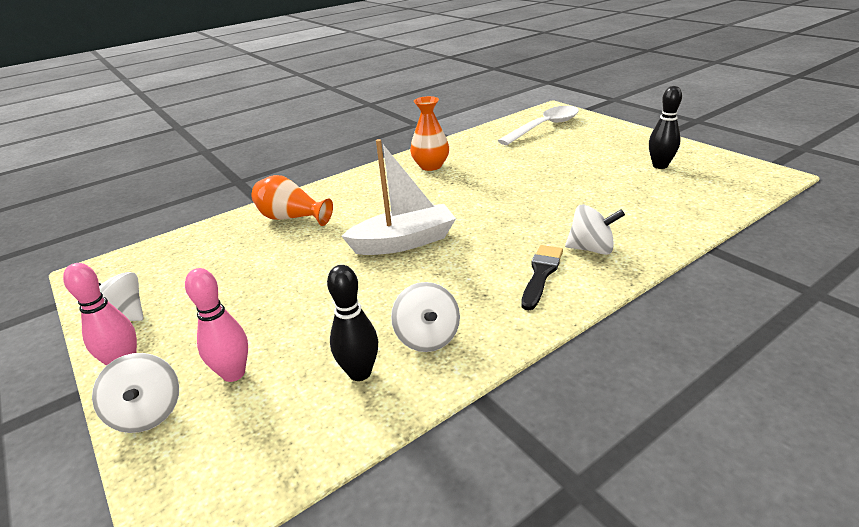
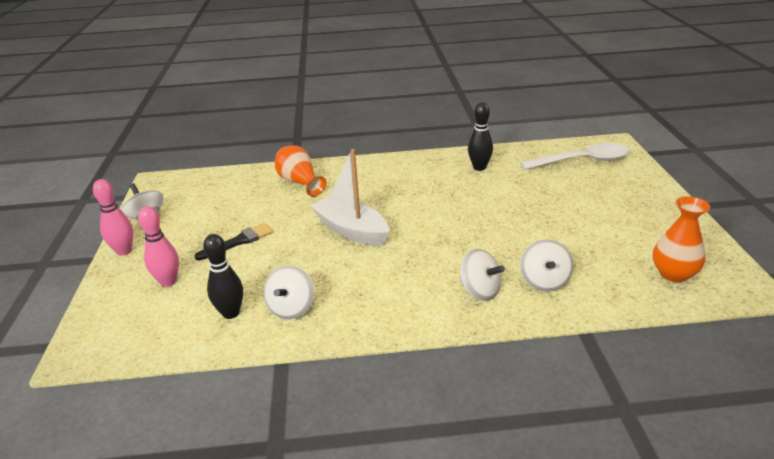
camera: 30 degrees right, 0 degrees up
(148, 413) = (110, 286): white spinning top -> white spinning top (544, 281)
(404, 242) = (351, 230): white boat -> white boat turned 150 degrees counterclockwise
(431, 166) = (441, 170): orange vase -> orange vase (673, 274)
(541, 274) = (417, 295): black brush -> black brush (238, 241)
(660, 166) = (641, 237): black bowling pin -> black bowling pin (479, 167)

